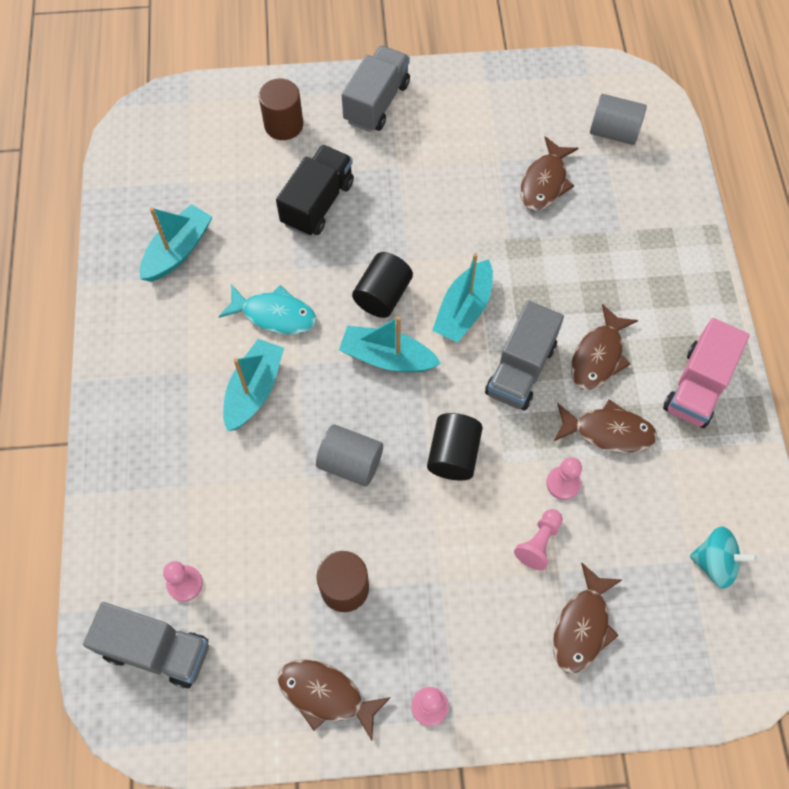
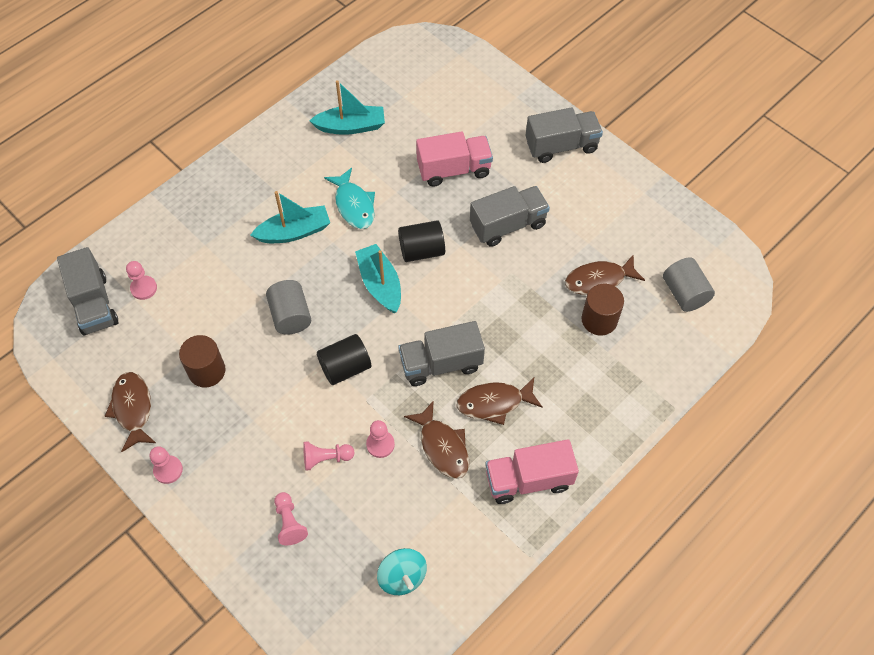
camera: 50 degrees right, 5 degrees down
(283, 125) = (492, 111): brown cylinder -> brown cylinder (599, 320)
(318, 203) = (454, 170): black truck -> pink truck
(421, 206) = (508, 225): none -> grey truck
(464, 309) = (454, 301): turquoise boat -> none
(582, 626) = (289, 522): brown fish -> pink pawn

